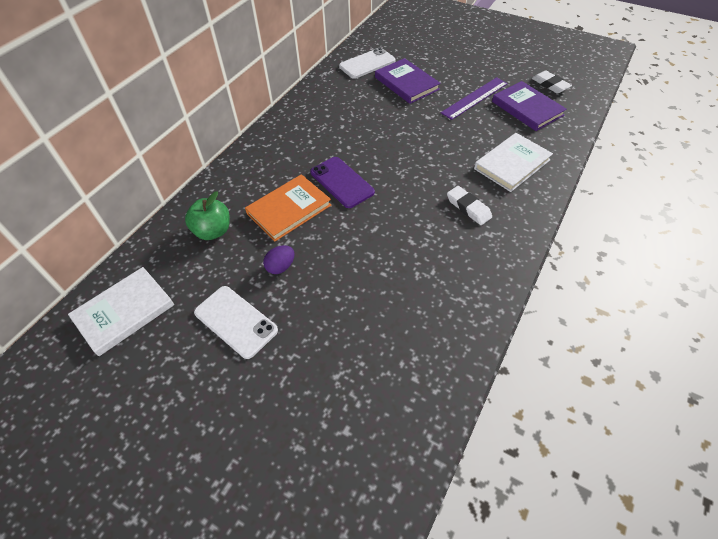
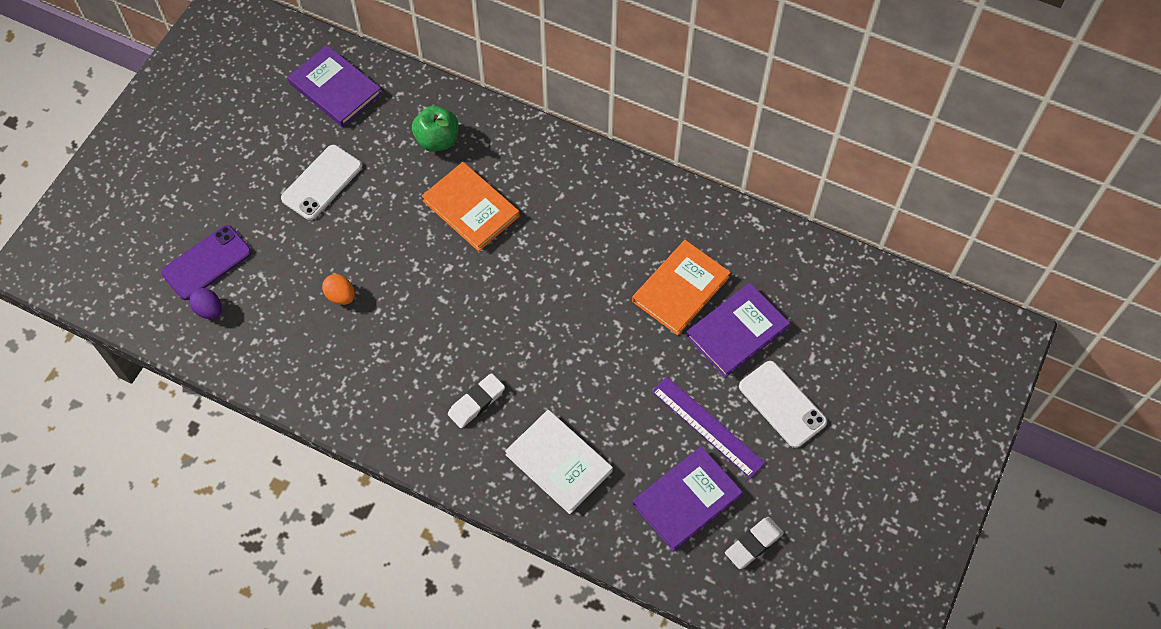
camera: 85 degrees right, 10 degrees up
(124, 312) = (335, 88): white book -> purple book
(281, 267) = (387, 212): purple egg -> purple egg (209, 310)
(342, 182) = (518, 260): purple phone -> purple phone (207, 262)
(366, 302) = (341, 296): none -> orange egg
(367, 64) = (785, 275): white phone -> white phone (782, 404)
(374, 104) = (680, 289): none -> orange book

